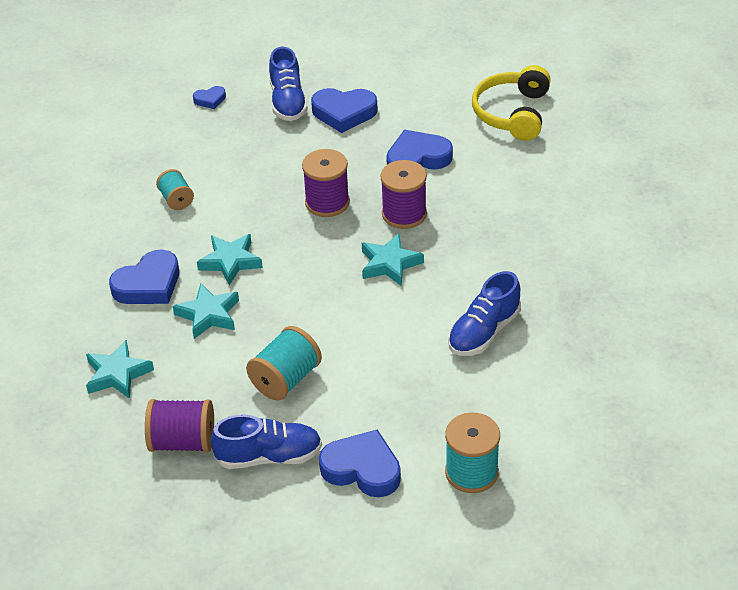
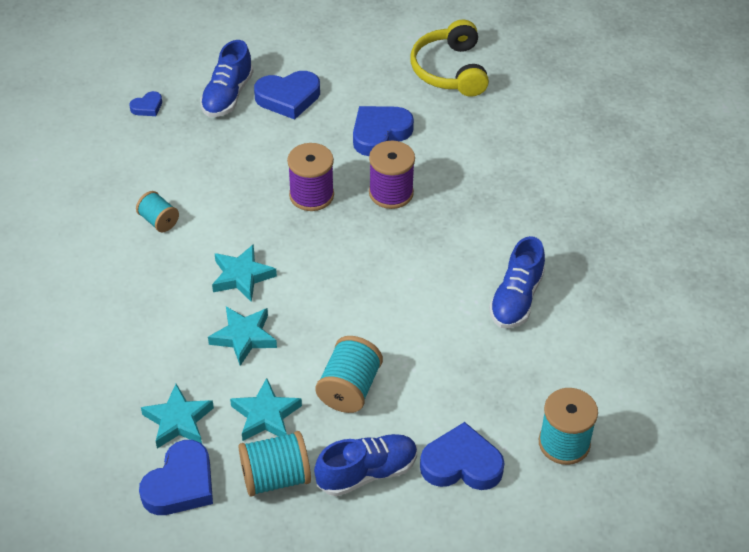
camera: 20 degrees left, 5 degrees up
(148, 284) = (169, 318): blue heart -> blue heart (180, 484)
(183, 442) = (275, 477): purple spool -> turquoise spool
(288, 102) = (227, 96): blue shoe -> blue shoe turned 45 degrees clockwise
(389, 264) = (398, 247): turquoise star -> turquoise star (265, 415)

